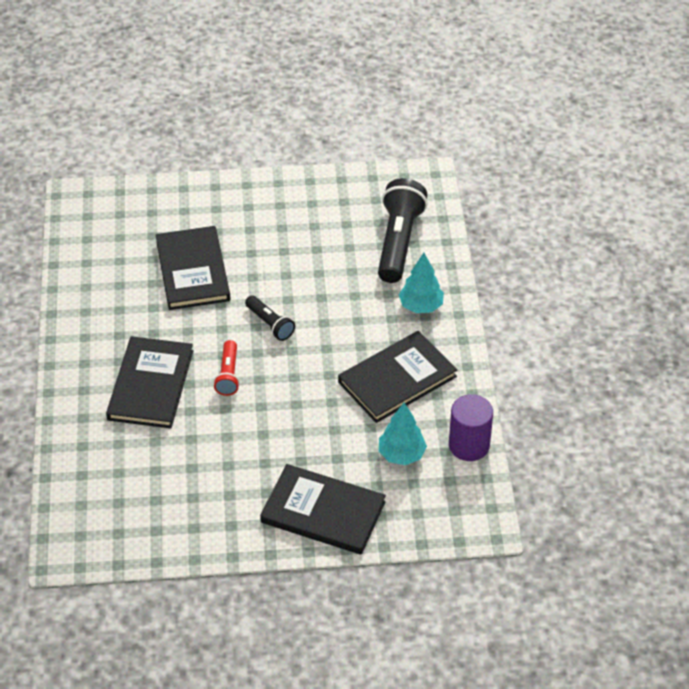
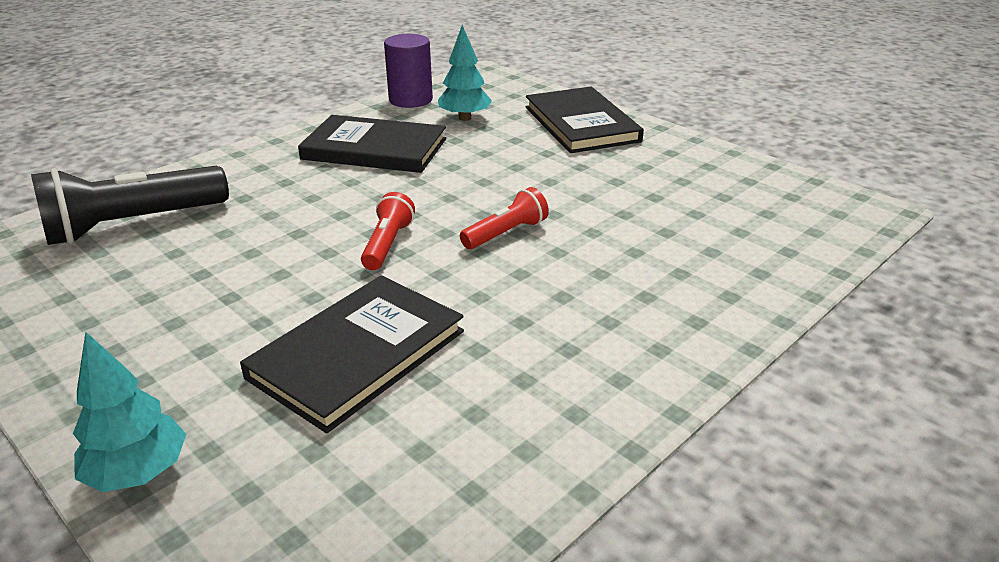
camera: 130 degrees left, 15 degrees down
(150, 385) = (603, 275): black book -> none
(270, 324) = (388, 244): black flashlight -> red flashlight
(421, 306) = (246, 174): turquoise tree -> turquoise tree (138, 473)

